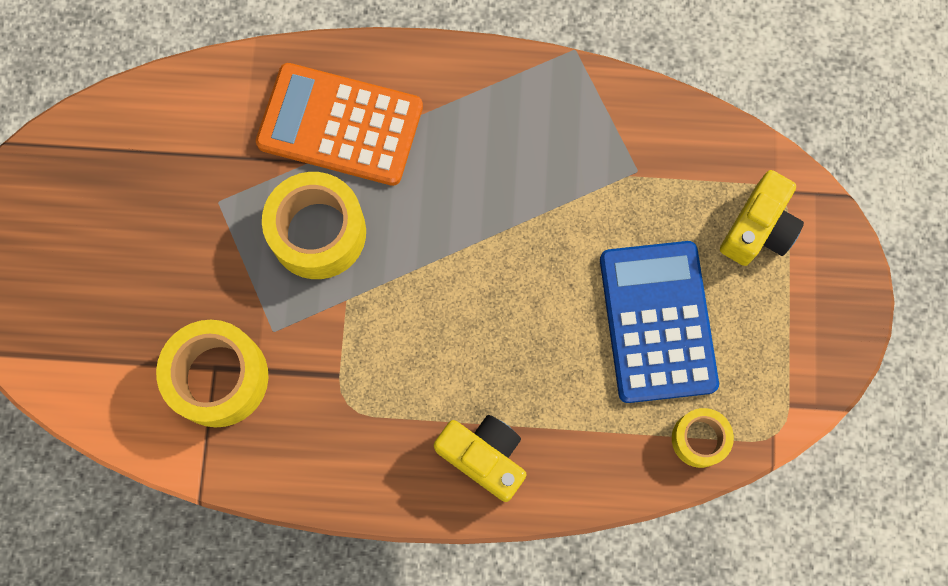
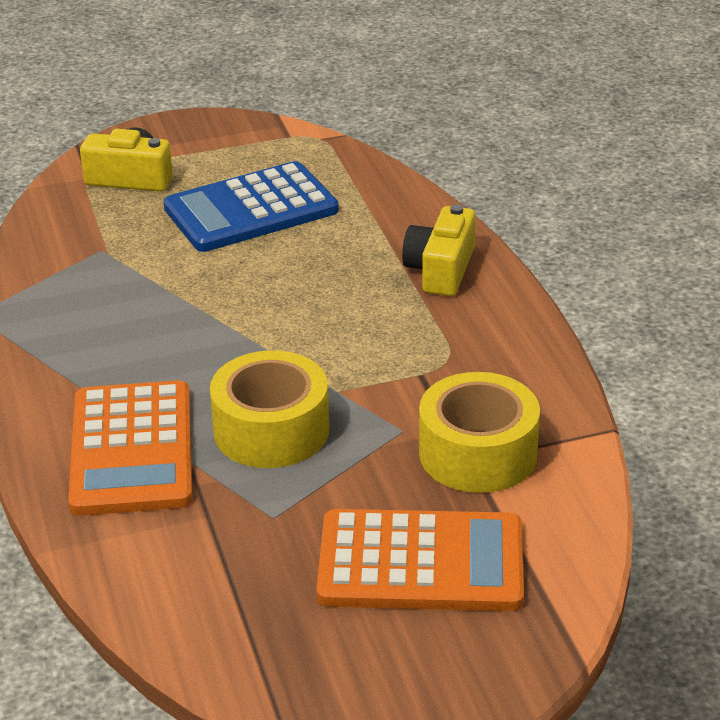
camera: 110 degrees left, 40 degrees down
(121, 285) = (421, 563): none -> orange calculator
(699, 439) = (347, 169): yellow tape -> none

